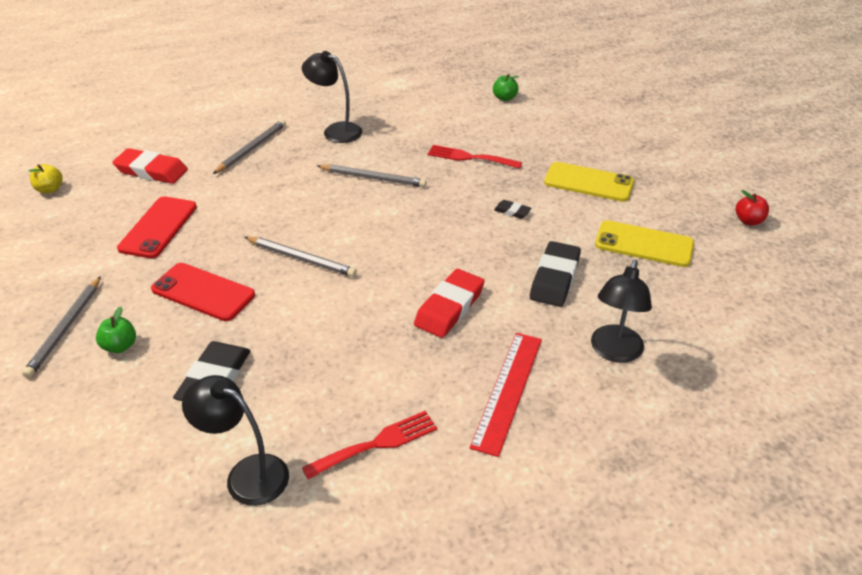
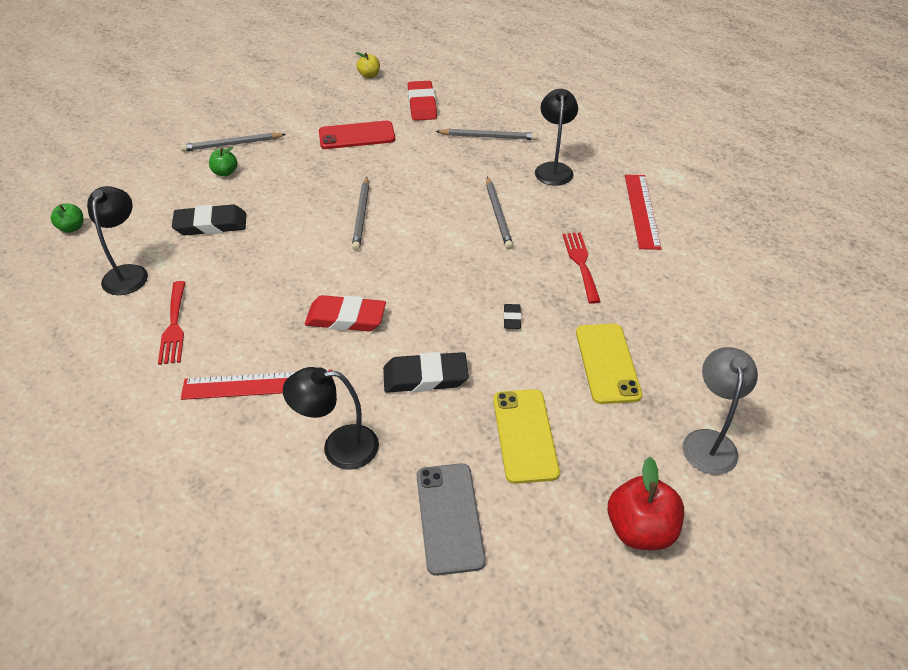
camera: 65 degrees right, 5 degrees up
(203, 292) = (296, 184): red phone -> none
(376, 444) = (174, 326): red fork -> red fork turned 45 degrees clockwise
(428, 109) = (642, 210): none -> red ruler
(504, 98) = (717, 255): green apple -> green apple (72, 228)
(683, 167) = (709, 441): none -> grey lamp
(712, 307) = (449, 517): none -> grey phone
(748, 221) = (640, 529): red apple -> red apple, size x1.75

